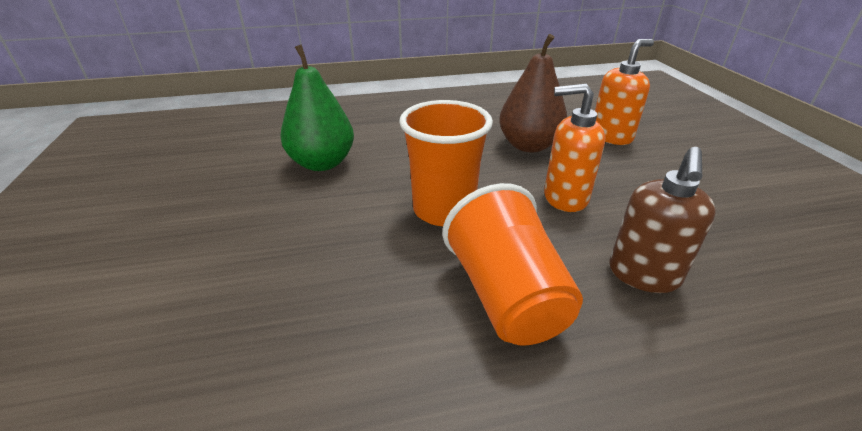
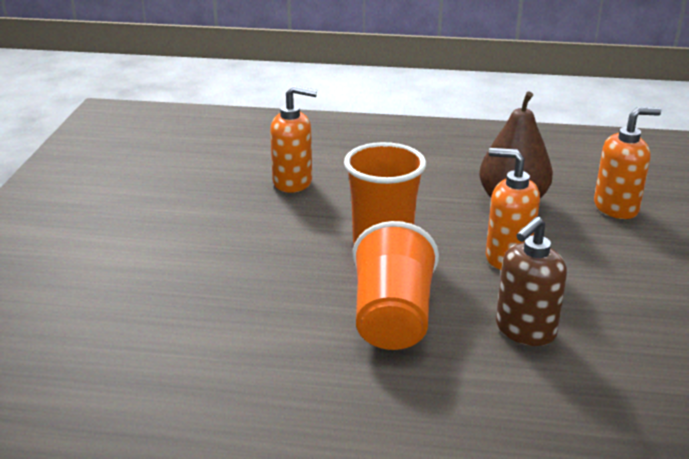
camera: 20 degrees right, 5 degrees down
(322, 163) = (293, 182): green pear -> orange soap dispenser

